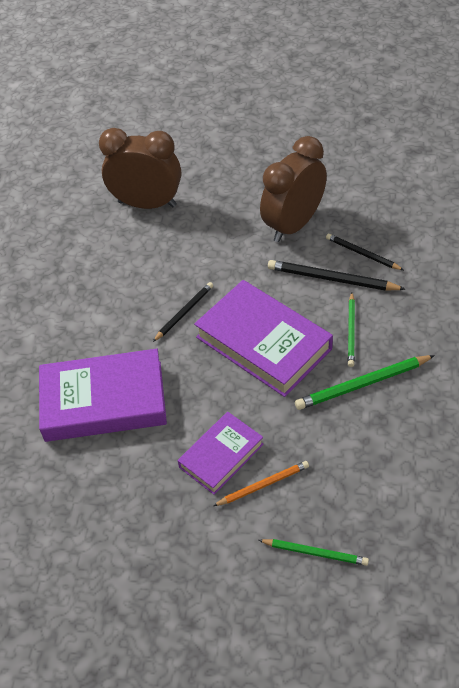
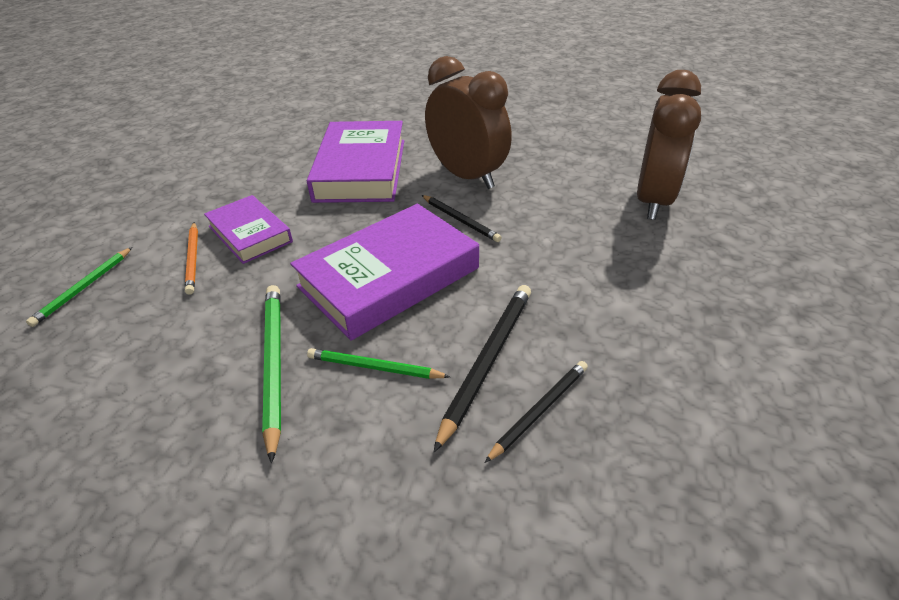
camera: 95 degrees right, 10 degrees down
(293, 225) = (615, 331): brown clock -> brown clock (467, 176)

